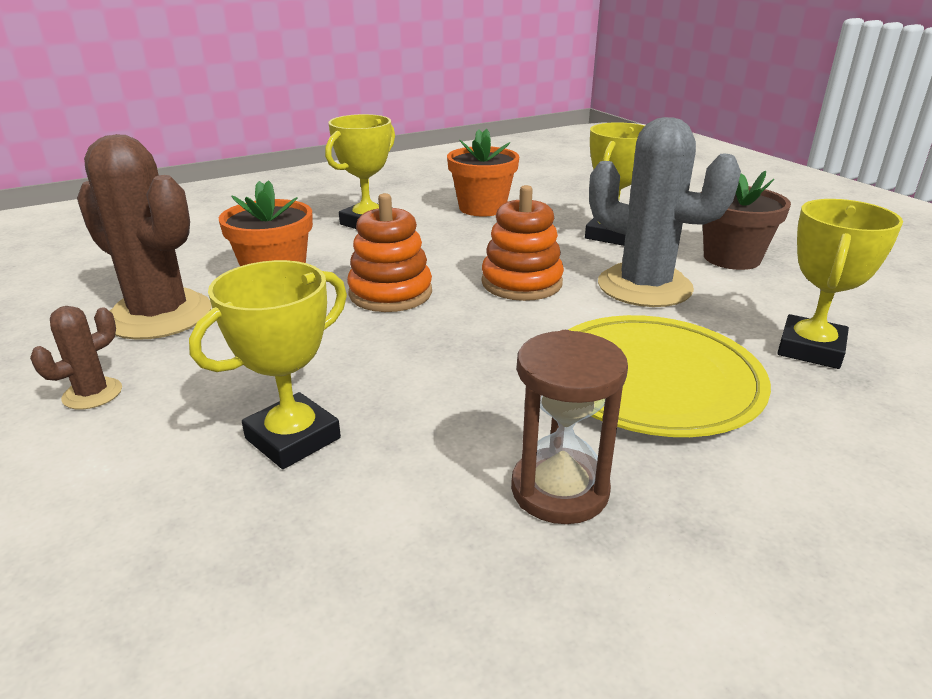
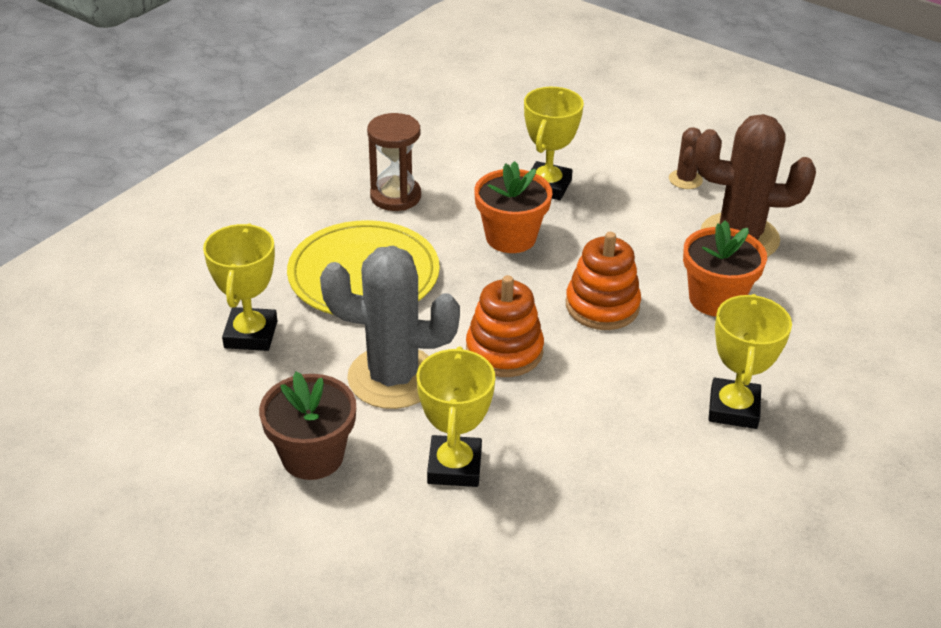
camera: 155 degrees right, 10 degrees up
(482, 208) = (638, 487): orange flower pot -> orange flower pot (511, 237)

